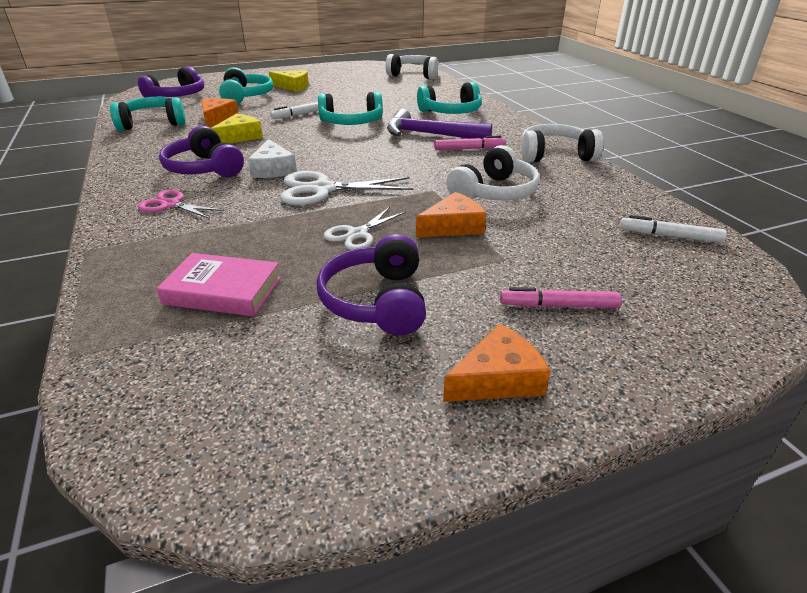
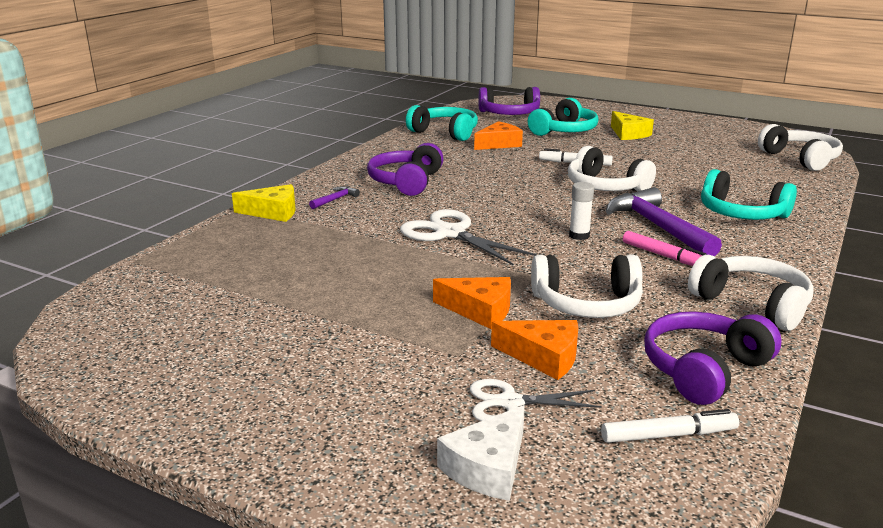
camera: 50 degrees right, 10 degrees down
(171, 205) = (335, 199): pink scissors -> purple hammer
(223, 291) = (252, 268): pink book -> none
(240, 137) = (482, 166): yellow cheese -> yellow cheese (273, 212)
(273, 169) = (450, 202): white cheese -> white cheese (488, 467)
(351, 123) = (605, 187): turquoise headphones -> white headphones
(357, 234) = (399, 277): white scissors -> white scissors (510, 402)
(377, 301) = (311, 325): purple headphones -> purple headphones (704, 370)
(402, 156) = (579, 235): none -> white glue stick
(497, 379) = (267, 414): orange cheese -> orange cheese (543, 357)
(558, 306) = (413, 408): pink marker -> none
(669, 236) = (668, 435): white marker -> white marker turned 105 degrees clockwise

